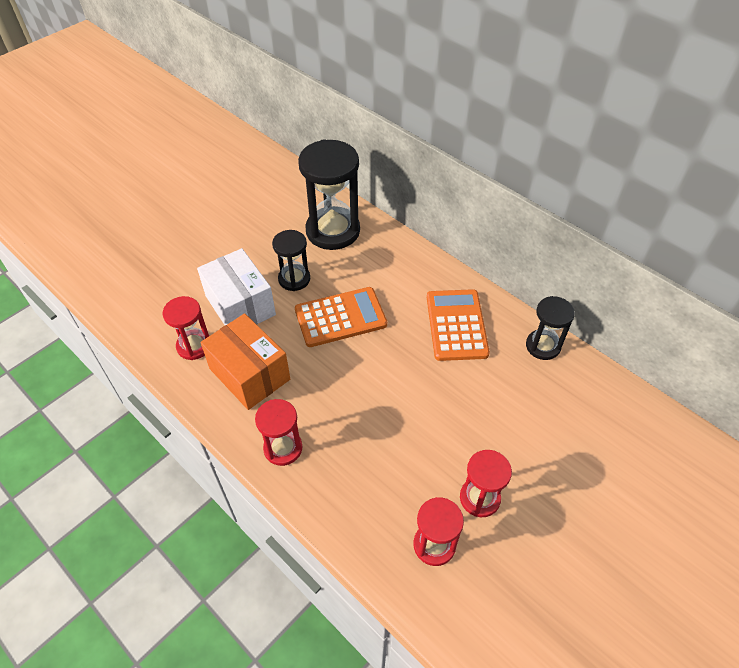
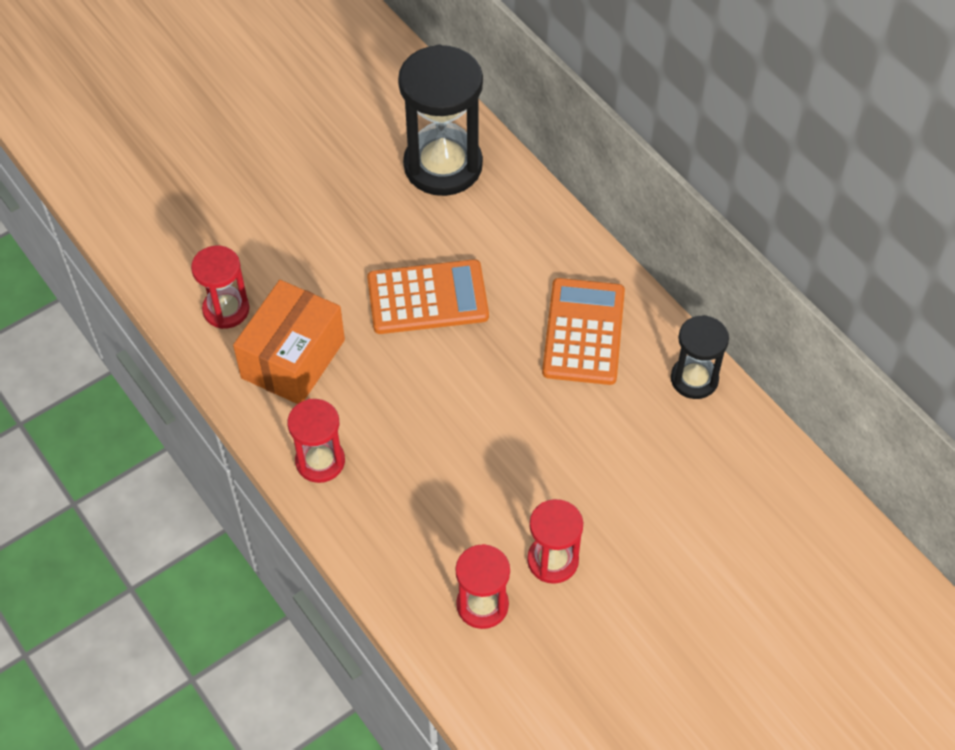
camera: 10 degrees right, 5 degrees up
(240, 305) = (295, 261): white box -> none
(249, 374) = (293, 359): orange box -> orange box turned 60 degrees clockwise
(294, 279) = (375, 232): black hourglass -> none

